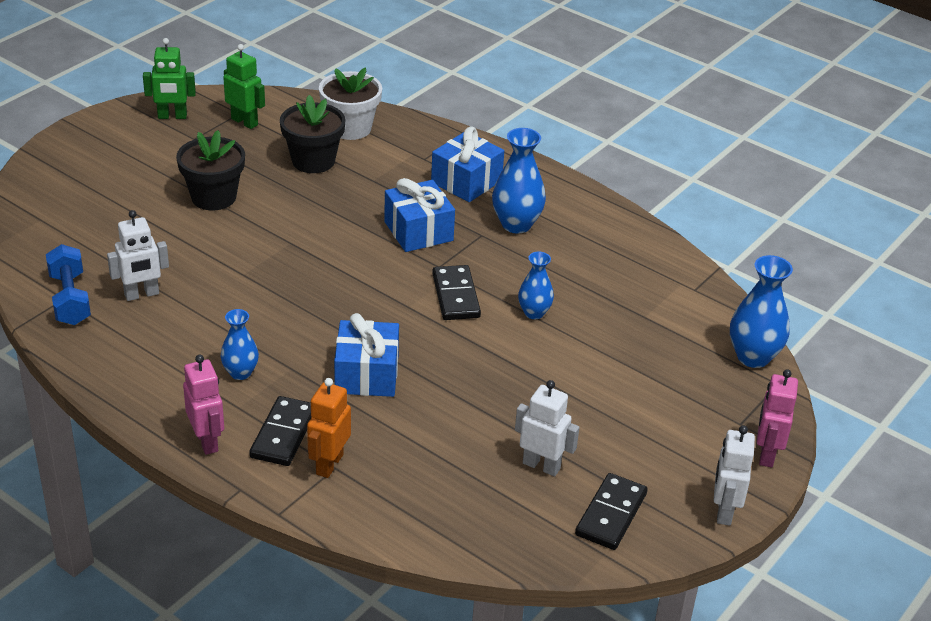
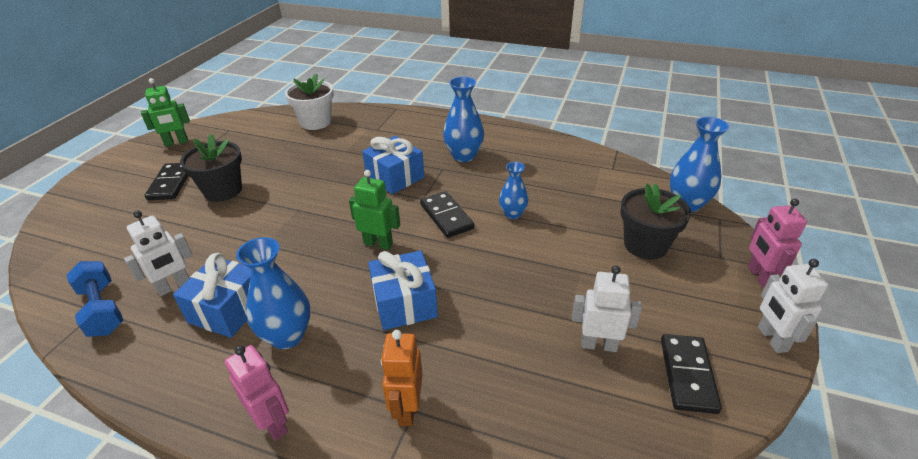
camera: 15 degrees left, 0 degrees up
(240, 373) = (287, 336): blue vase -> blue vase, size x1.61
(245, 122) = (235, 134): green robot -> green robot (378, 244)
(284, 434) = (350, 389): black domino -> black domino (171, 183)
(313, 161) = (295, 148): black flower pot -> black flower pot (645, 245)
(466, 181) = (414, 137): blue gift -> blue gift (228, 310)

